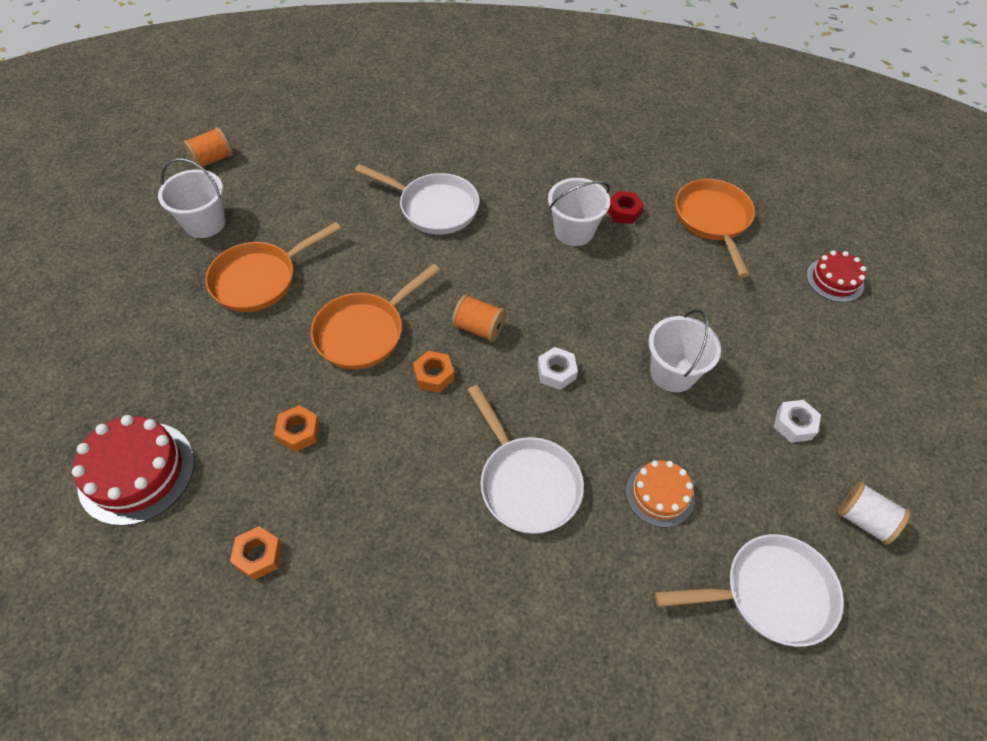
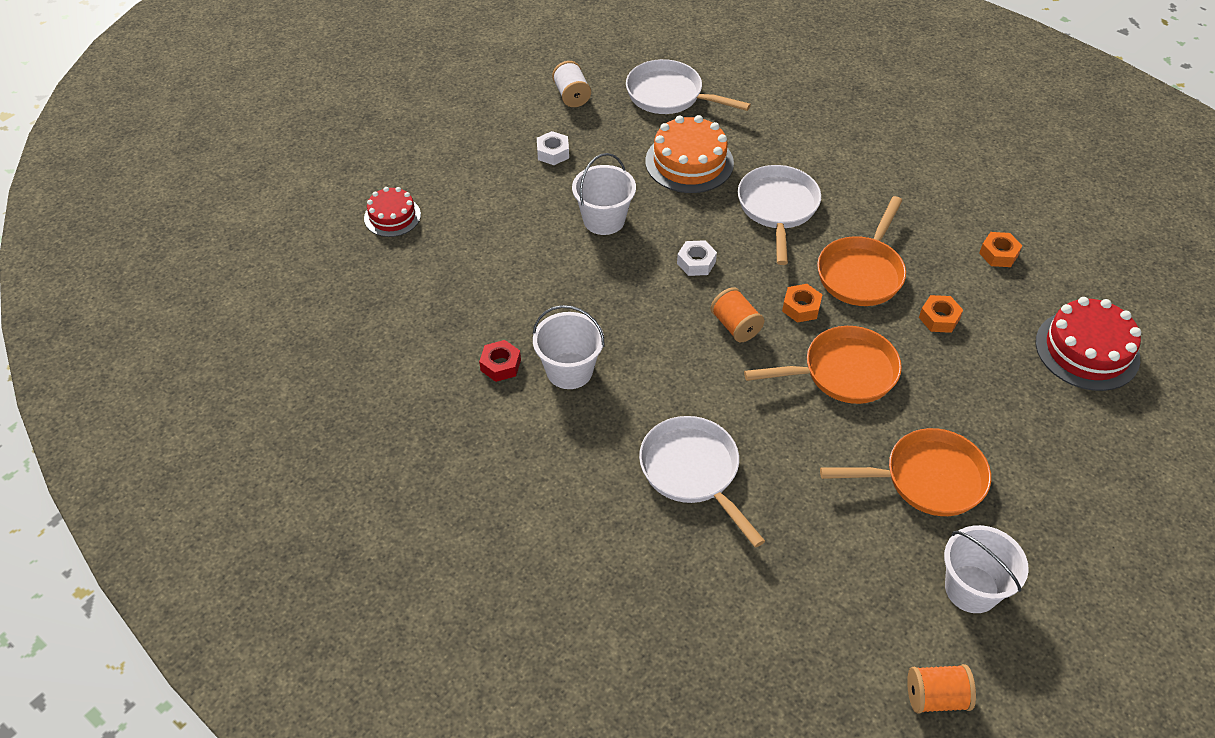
camera: 145 degrees left, 5 degrees down
(659, 494) = (689, 162): orange cake -> orange cake, size x1.63
(713, 220) = (426, 313): orange pan -> orange pan (861, 273)

